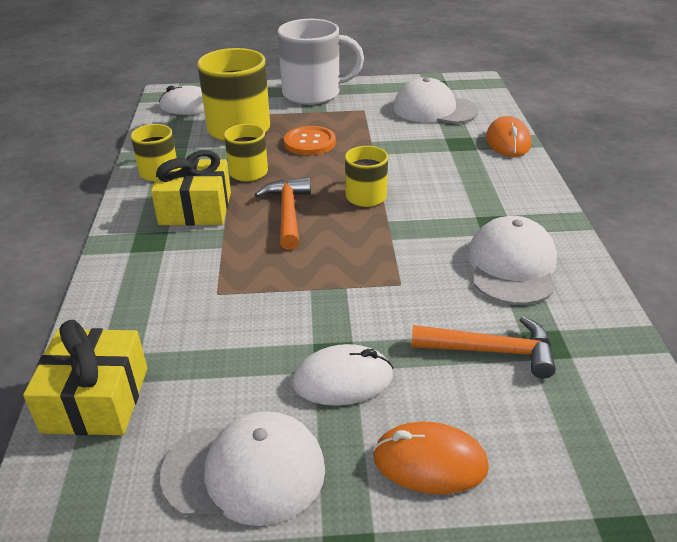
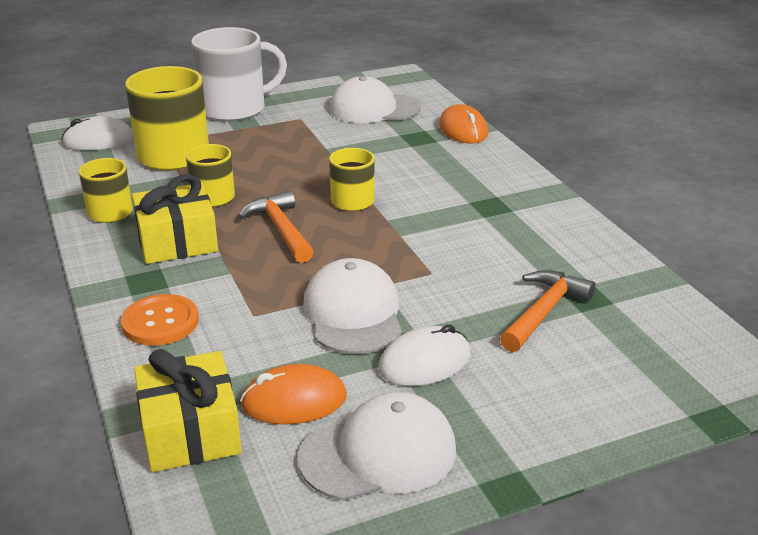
camera: 20 degrees left, 5 degrees down
(310, 142) = (262, 158): orange button -> orange button (160, 322)
(430, 462) = (538, 407): orange mouse -> orange mouse (294, 400)
(492, 351) = (544, 312): orange hammer -> orange hammer turned 45 degrees counterclockwise
(512, 266) = (525, 239): white cap -> white cap (353, 313)

